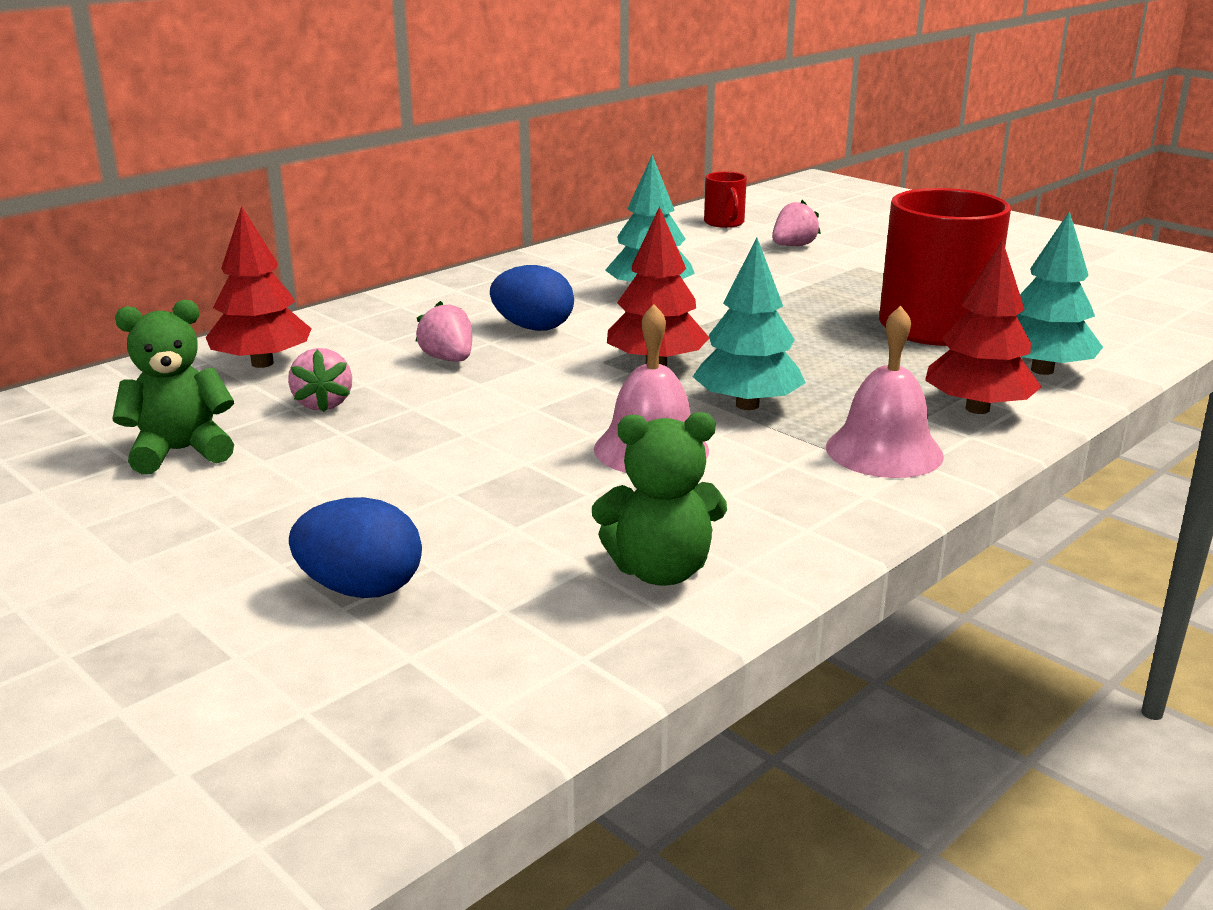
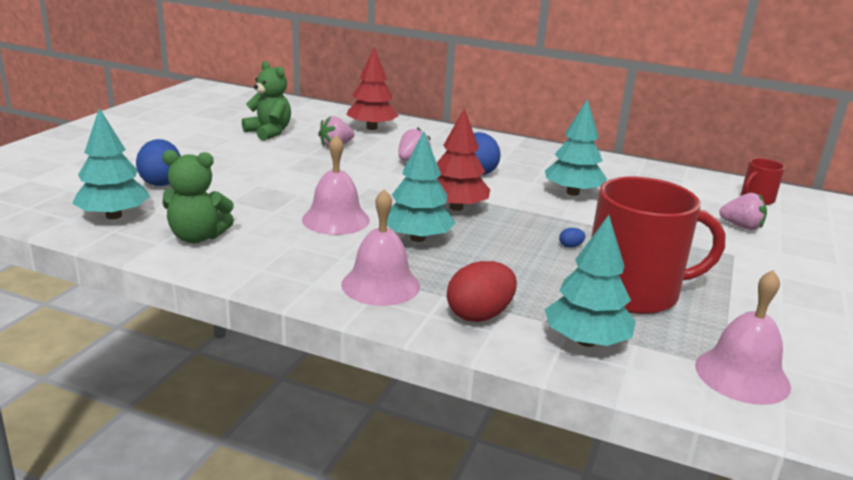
camera: 65 degrees right, 0 degrees up
(508, 654) = (114, 216): none -> turquoise tree
(660, 571) = (197, 237): green teddy bear -> green teddy bear turned 60 degrees counterclockwise
(809, 328) = (570, 246): none -> blue egg
(977, 409) = (479, 315): red tree -> red egg
(1109, 325) = (742, 375): none -> pink bell

